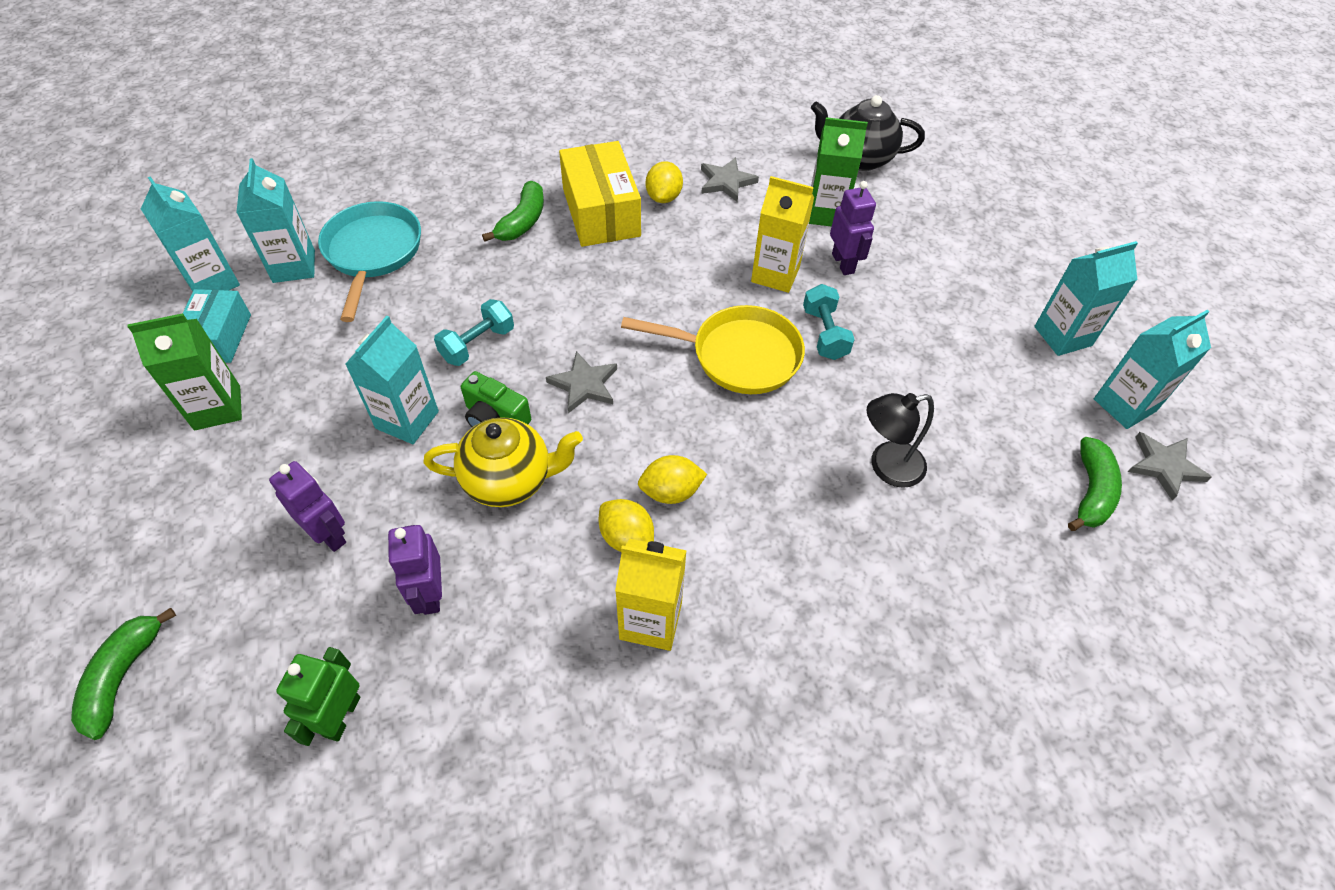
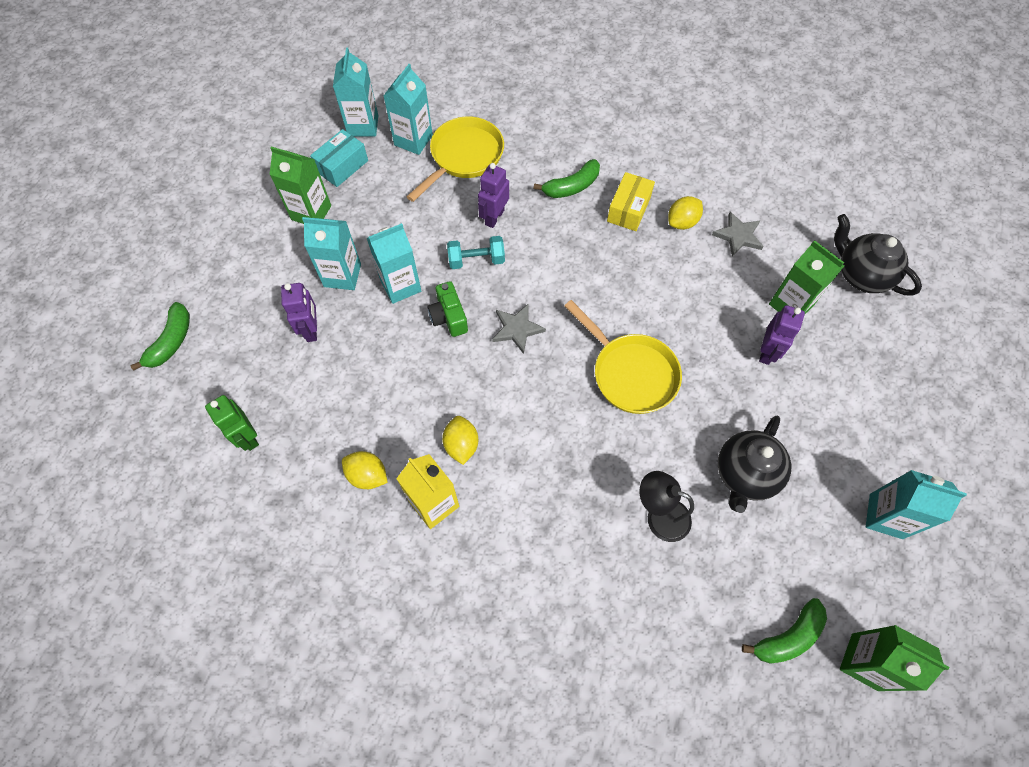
camera: 40 degrees right, 10 degrees up
(123, 676) = (171, 341): green banana -> green banana turned 150 degrees clockwise
(341, 716) = (247, 437): green robot -> green robot turned 90 degrees counterclockwise
(373, 253) = (464, 157): turquoise pan -> yellow pan
(430, 594) = (335, 401): purple robot -> purple robot (494, 217)
(509, 480) = (426, 363): yellow teapot -> none
(601, 212) = (628, 209): yellow box -> yellow box, size x0.64
(671, 492) = (510, 435): yellow lemon -> yellow lemon (367, 475)
(775, 274) = (709, 330): yellow carton -> none
(824, 334) = (704, 396): turquoise dumbbell -> none
(923, 378) = (744, 474): none -> black teapot
(1124, 405) = (880, 598): turquoise carton -> turquoise carton (342, 275)
(1164, 466) = (864, 661): grey star -> green carton

